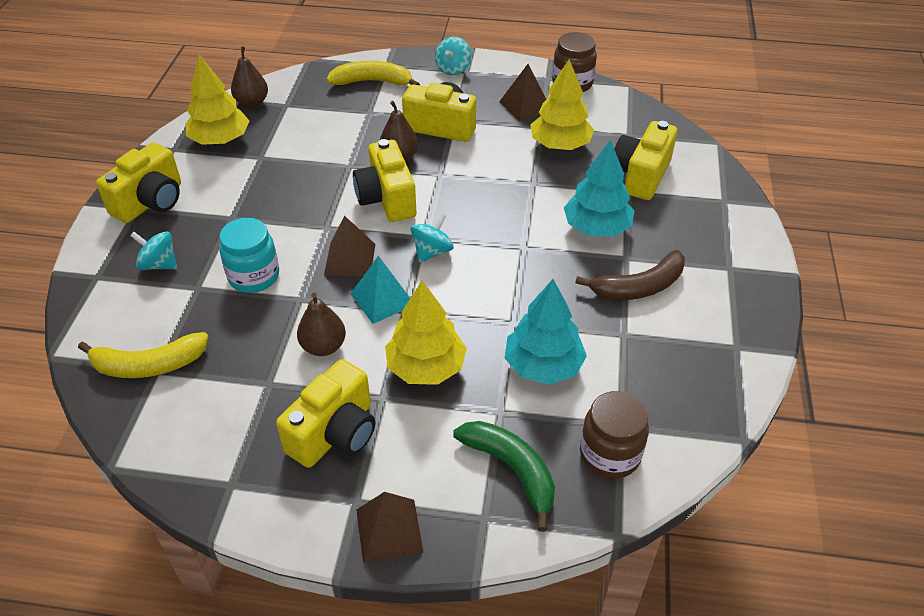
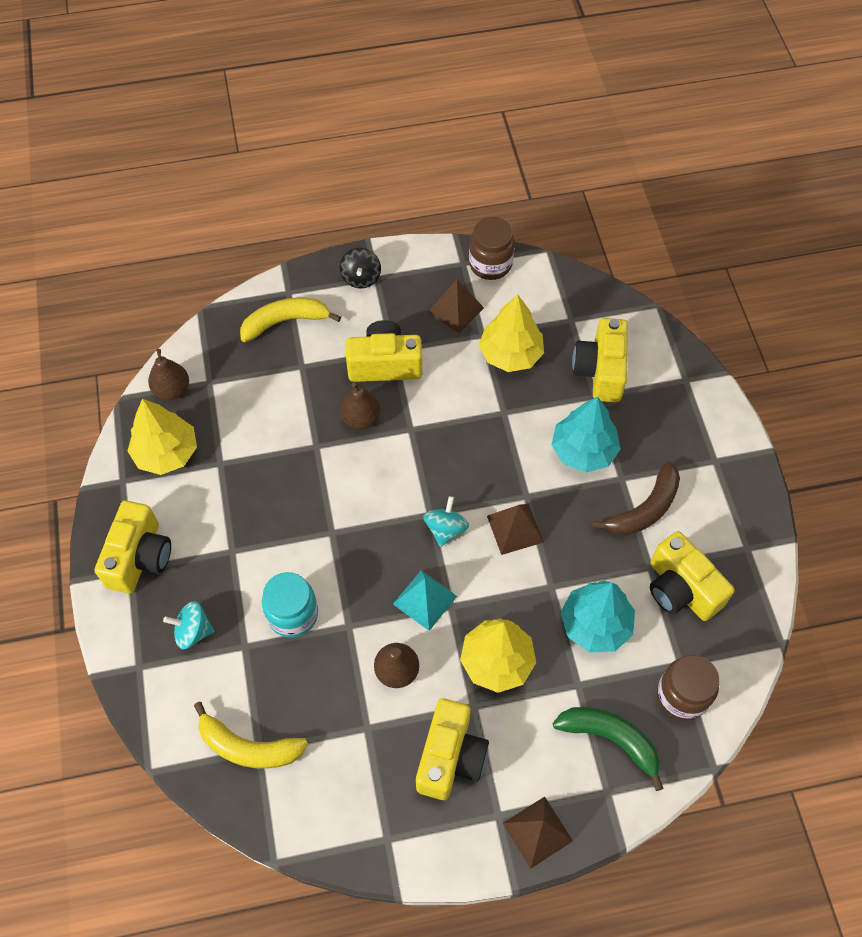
camera: 20 degrees left, 15 degrees up
(149, 365) = (248, 747): yellow banana -> yellow banana turned 45 degrees clockwise
(350, 259) = (373, 563): brown pyramid -> brown pyramid (515, 529)
(386, 199) = (373, 478): yellow camera -> yellow camera (681, 589)
(453, 69) = (361, 278): turquoise spinning top -> black spinning top

